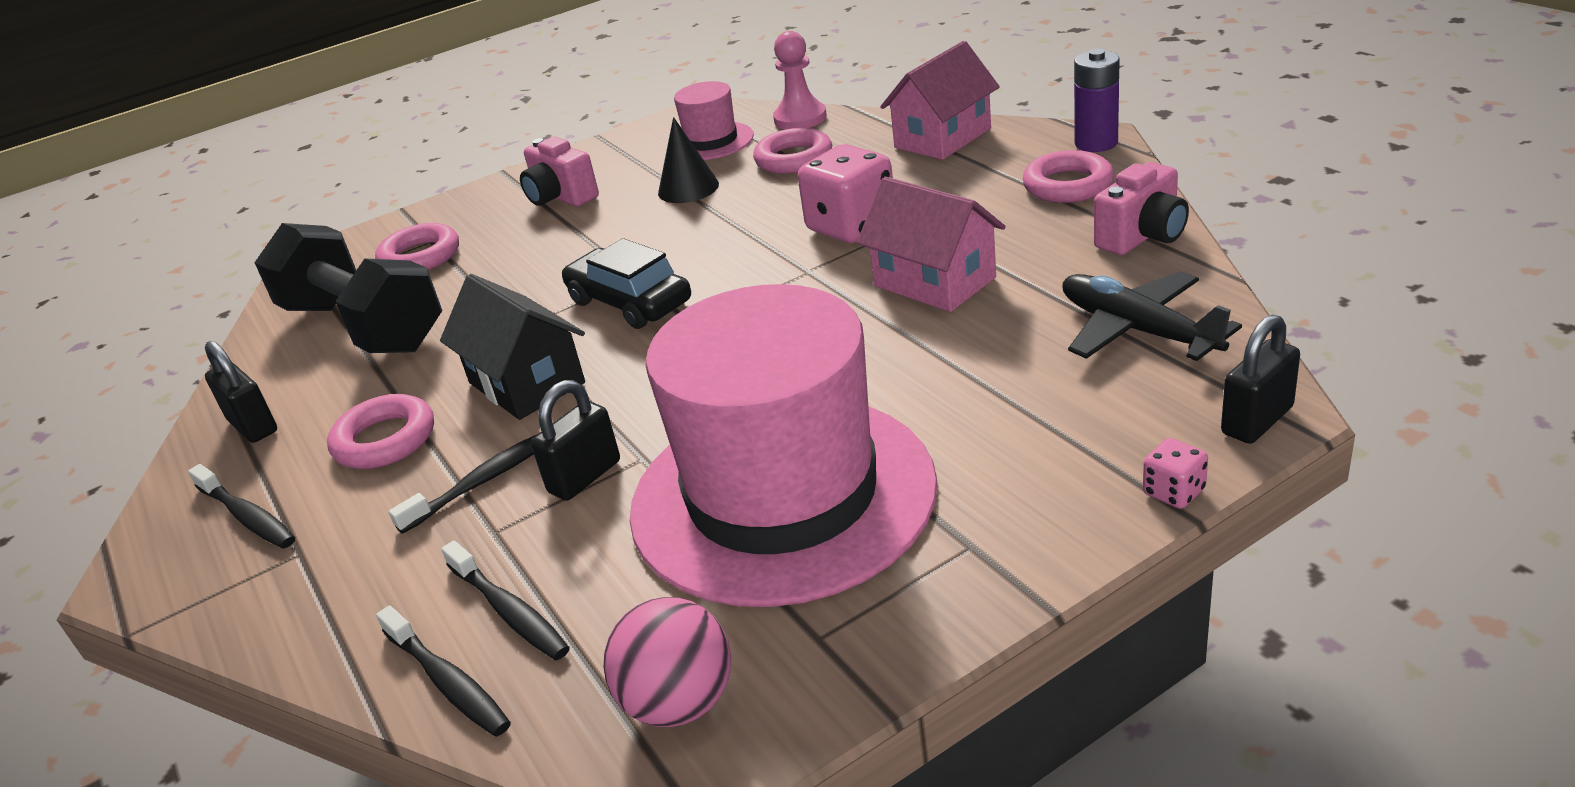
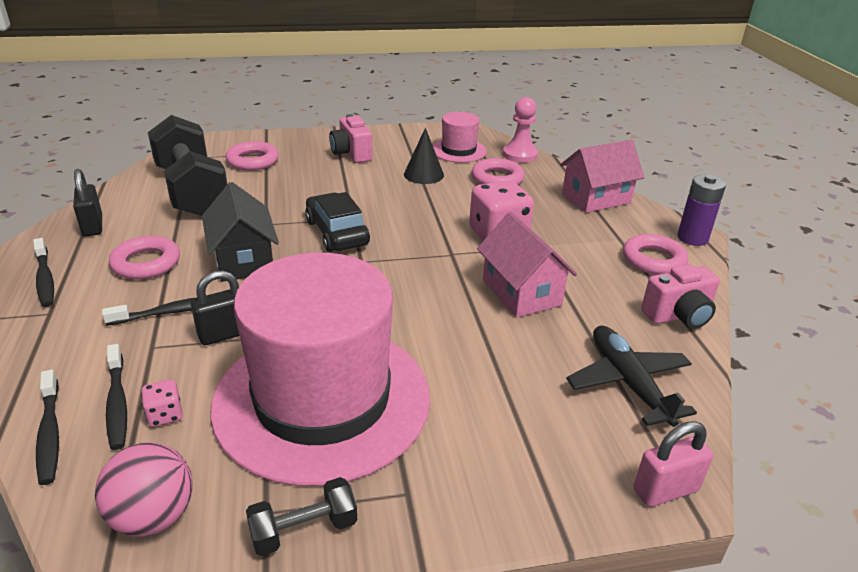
camera: 15 degrees right, 0 degrees up
(881, 634) = (304, 530): none -> black dumbbell
(1174, 492) = (568, 518): pink dice -> pink dice (165, 415)
(1257, 420) = (665, 490): black padlock -> pink padlock

